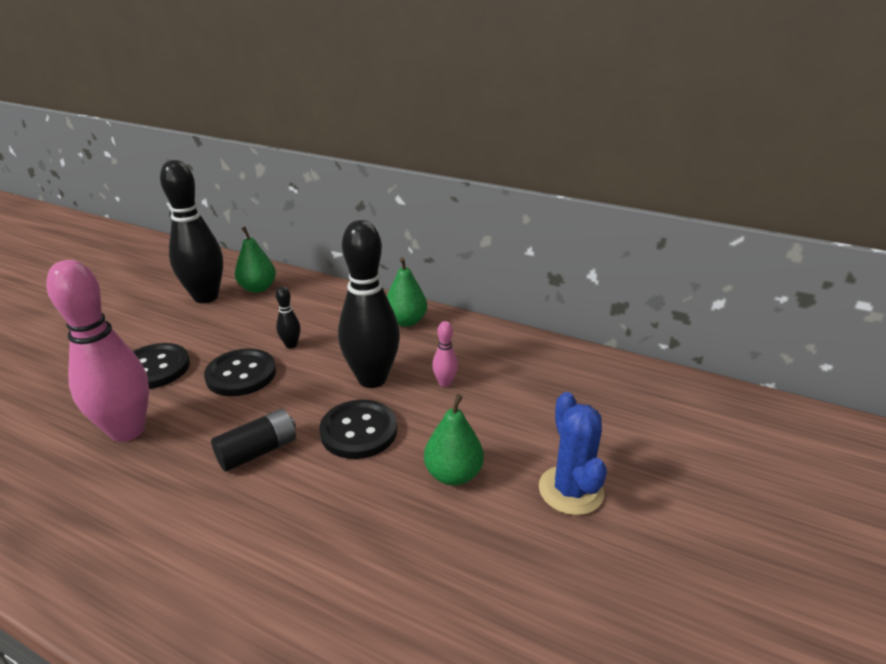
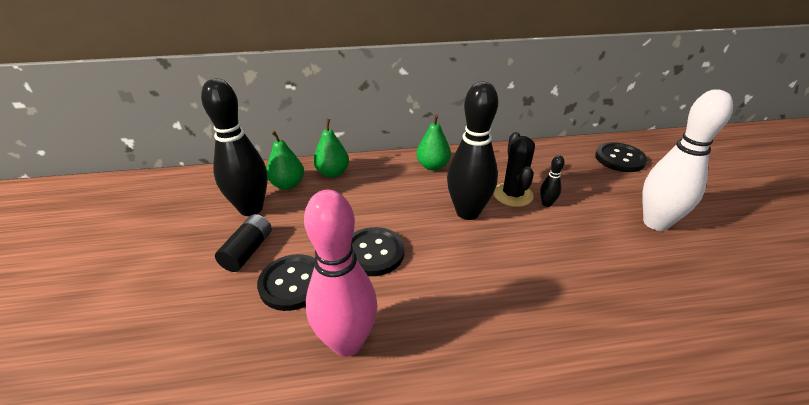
camera: 35 degrees left, 5 degrees up
(258, 451) = (469, 298): black battery -> black battery (248, 251)
(291, 345) = (379, 215): black bowling pin -> black bowling pin (546, 203)
(359, 431) = (509, 249): black button -> black button (619, 159)
(445, 383) = (512, 195): pink bowling pin -> black cactus
(453, 474) = (595, 246): green pear -> green pear (333, 173)
(570, 490) = (655, 223): blue cactus -> white bowling pin

